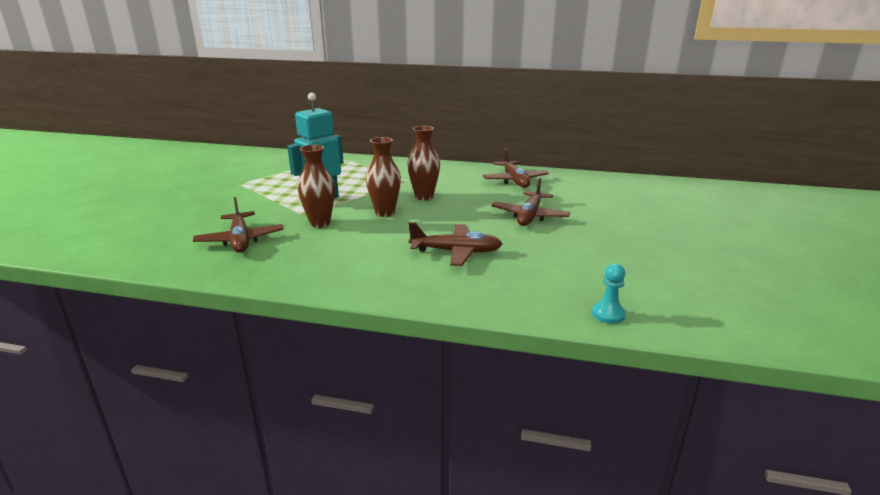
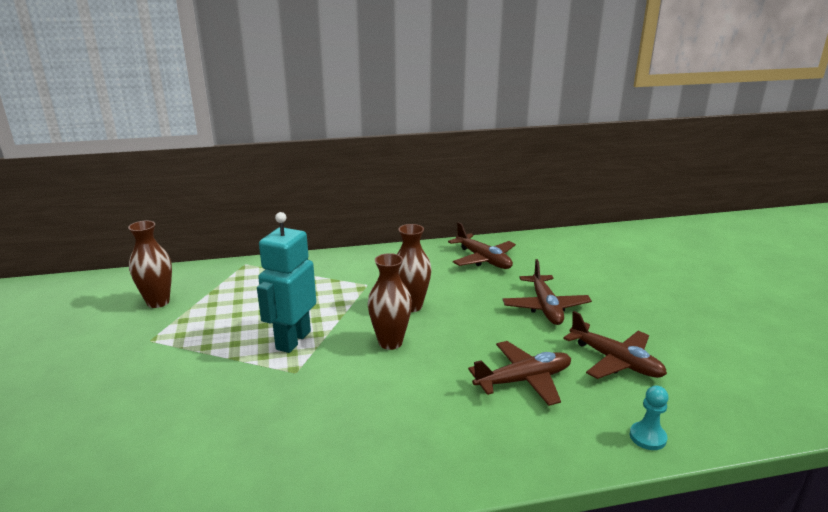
camera: 25 degrees left, 0 degrees up
(240, 240) = (250, 440): brown plane -> brown plane (615, 361)
(320, 223) = (328, 380): brown vase -> brown vase (158, 302)
(608, 314) = (736, 420): turquoise pawn -> turquoise pawn (647, 437)

